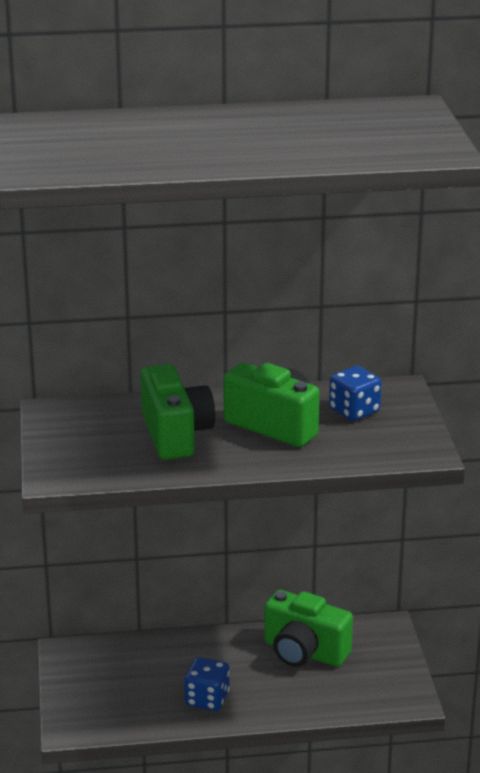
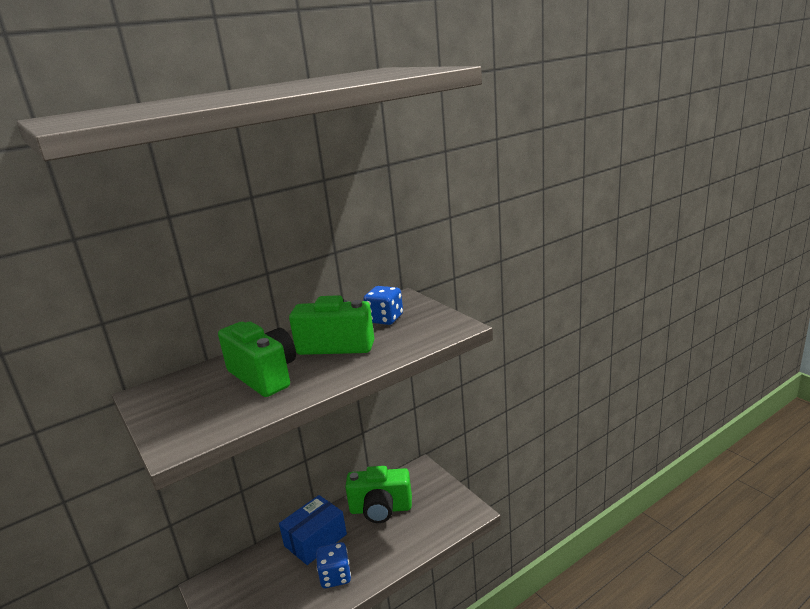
camera: 25 degrees left, 5 degrees down
(207, 654) = (315, 540): none -> blue box

